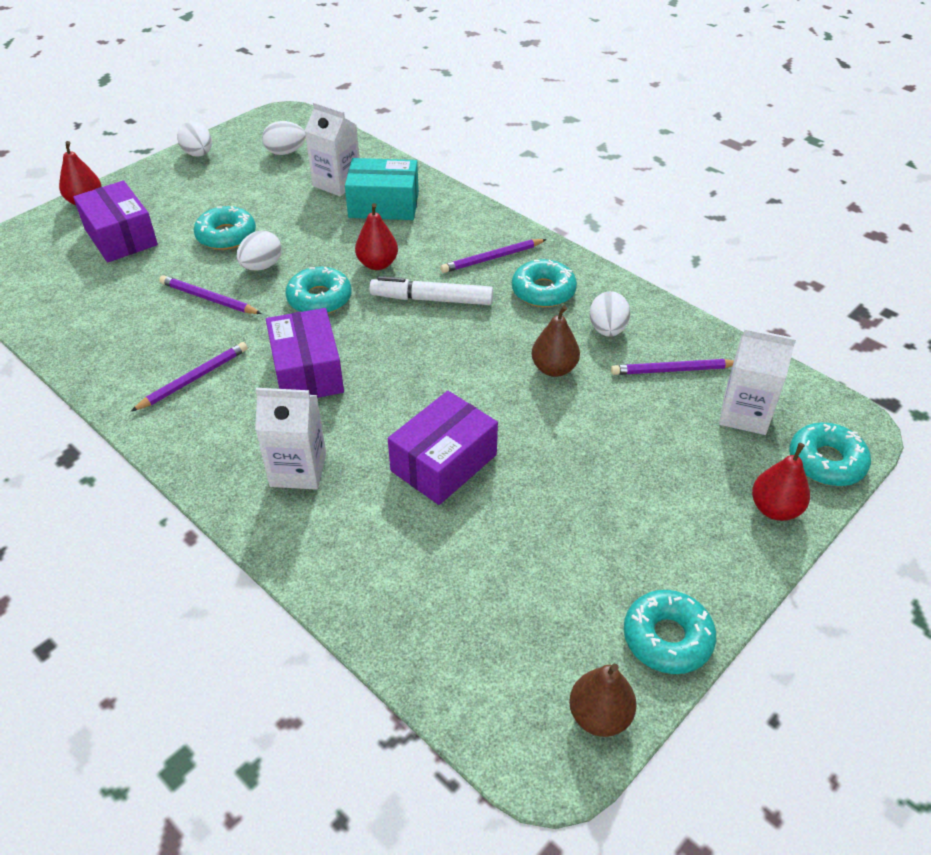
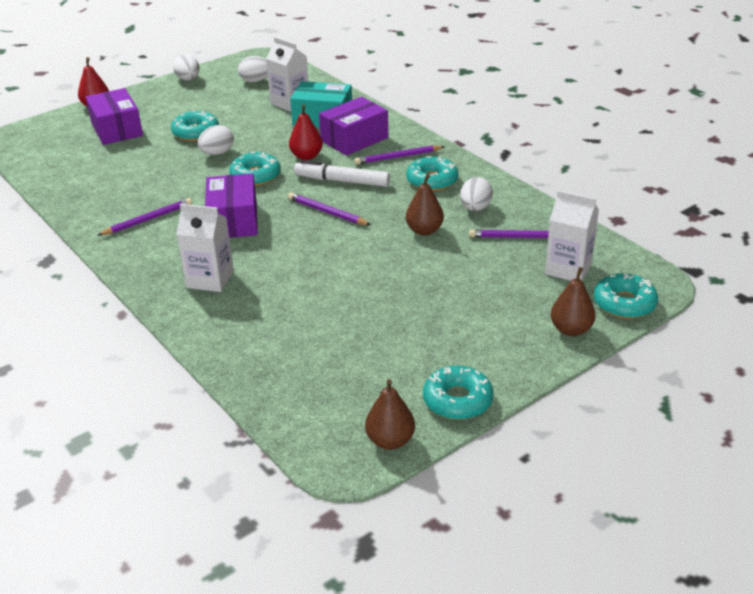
camera: 10 degrees right, 10 degrees down
(208, 298) = (172, 171): purple pencil -> purple pencil (327, 212)
(444, 463) = (320, 283): purple box -> purple box (354, 139)
(775, 509) = (571, 330): red pear -> brown pear

